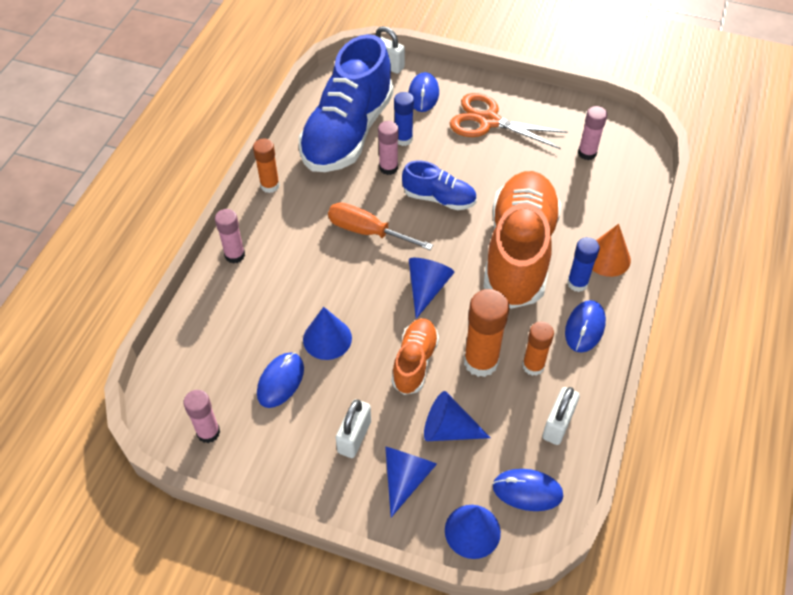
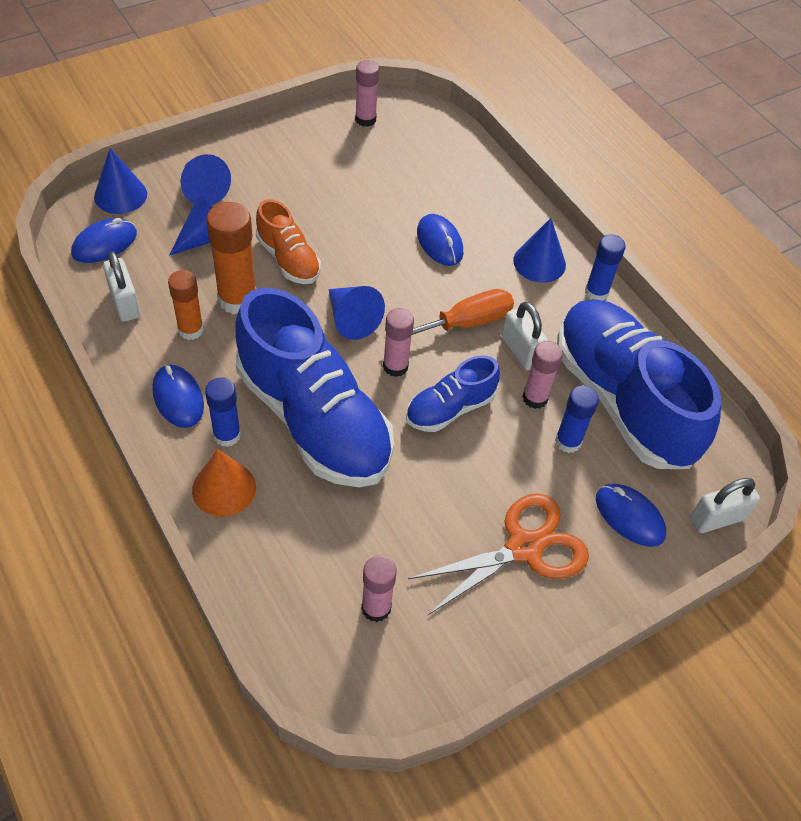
camera: 125 degrees right, 0 degrees up
(235, 255) = (527, 222): pink glue stick -> pink glue stick (395, 366)
(270, 185) = (596, 292): orange glue stick -> blue glue stick
(280, 381) = (365, 176): blue mouse -> blue mouse (439, 242)
(327, 338) = (373, 224): blue cone -> blue cone (539, 262)
(354, 437) = (268, 185): white padlock -> white padlock (521, 351)
(519, 252) = (313, 419): orange shoe -> blue shoe

